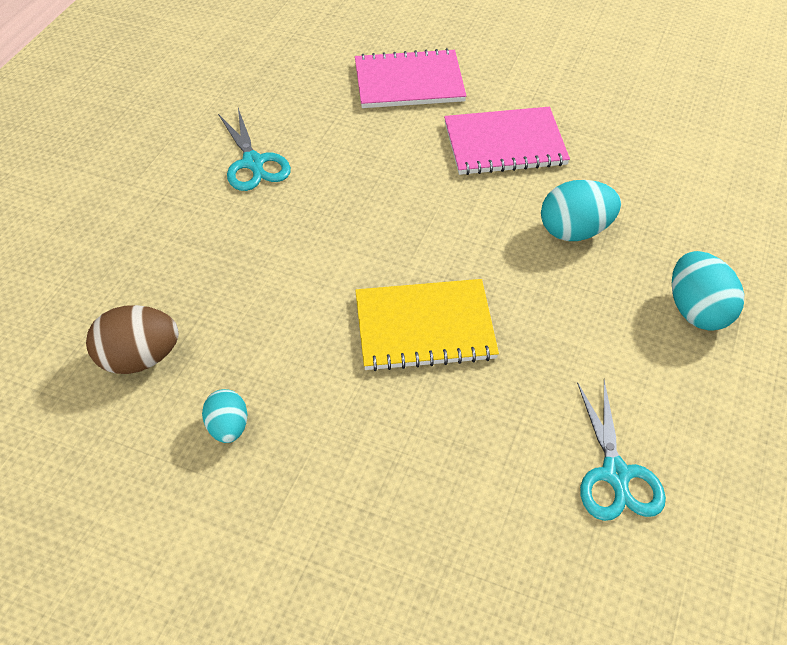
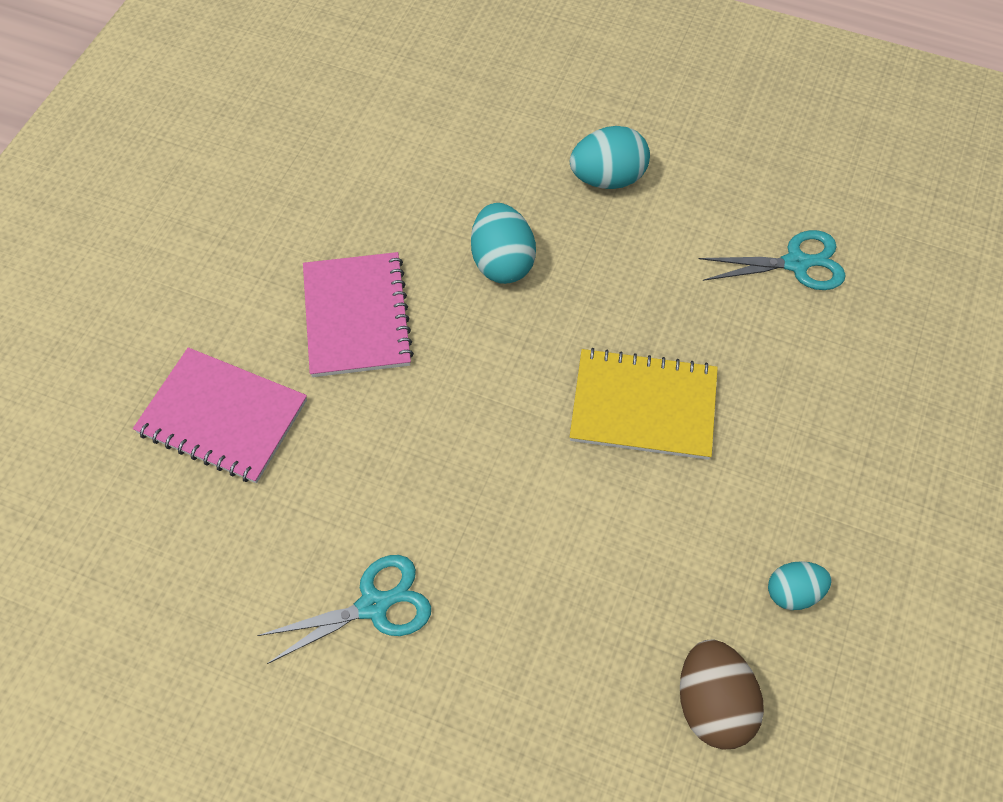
camera: 90 degrees left, 10 degrees up
(409, 82) = (222, 417): pink notebook -> pink notebook turned 60 degrees counterclockwise
(424, 327) = (643, 406): yellow notebook -> yellow notebook turned 75 degrees counterclockwise

